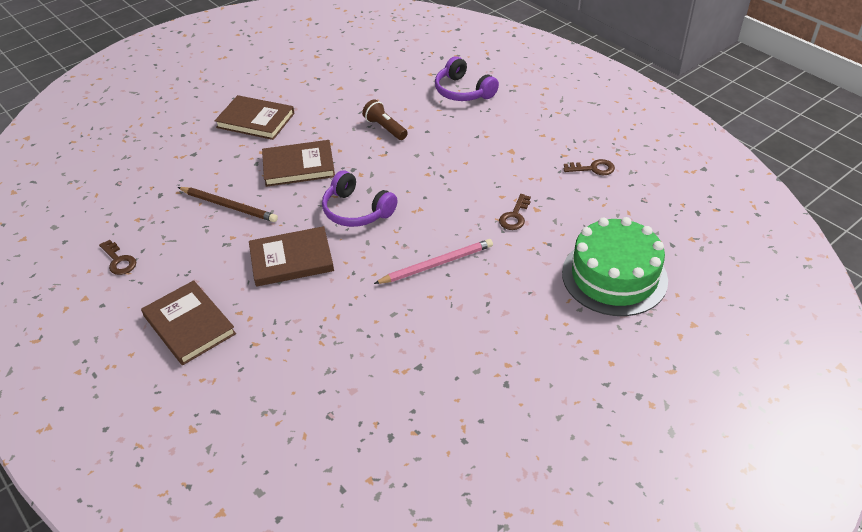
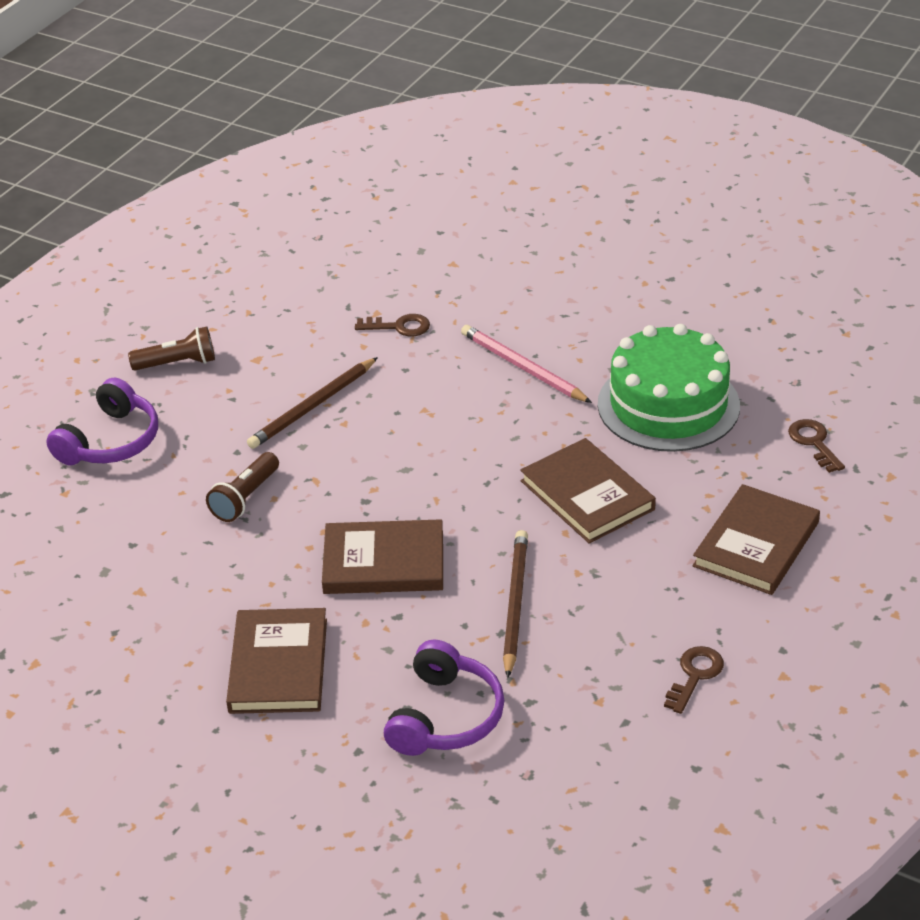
camera: 110 degrees left, 5 degrees down
(298, 166) = (384, 562): brown book -> brown book turned 60 degrees counterclockwise
(356, 211) = (458, 466): purple headphones -> purple headphones (445, 716)
(450, 164) = (313, 406): none -> brown pencil
(522, 121) = (178, 363): none -> brown flashlight
(593, 168) = (270, 283): brown key -> brown key (814, 443)
(614, 276) = (469, 238): green cake -> green cake (668, 405)

